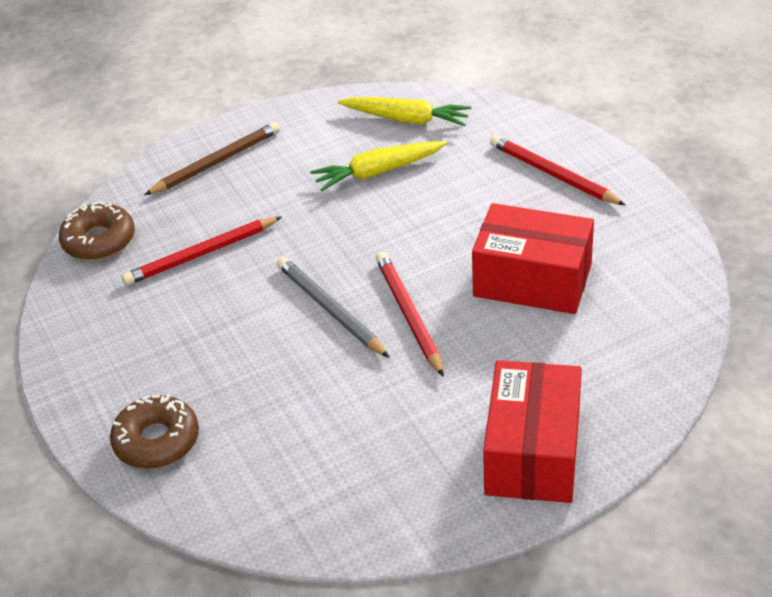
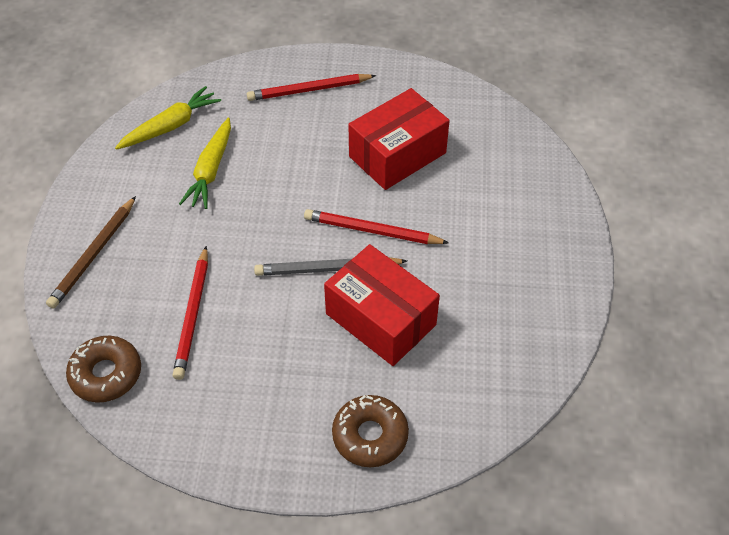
camera: 60 degrees left, 10 degrees up
(216, 162) = (94, 254): brown pencil -> brown pencil turned 150 degrees counterclockwise
(532, 452) = (543, 237): red box -> red box (380, 319)

